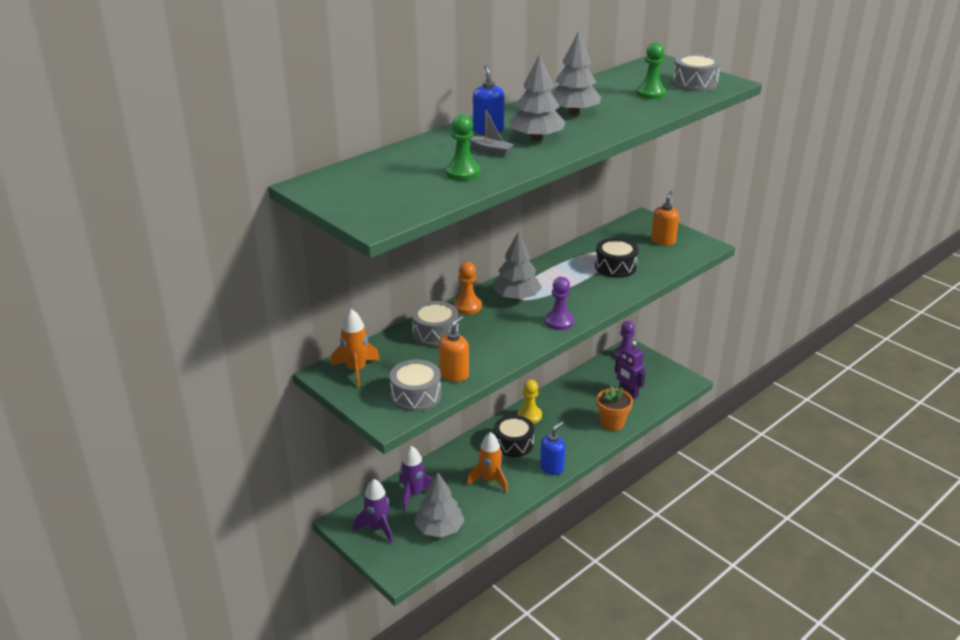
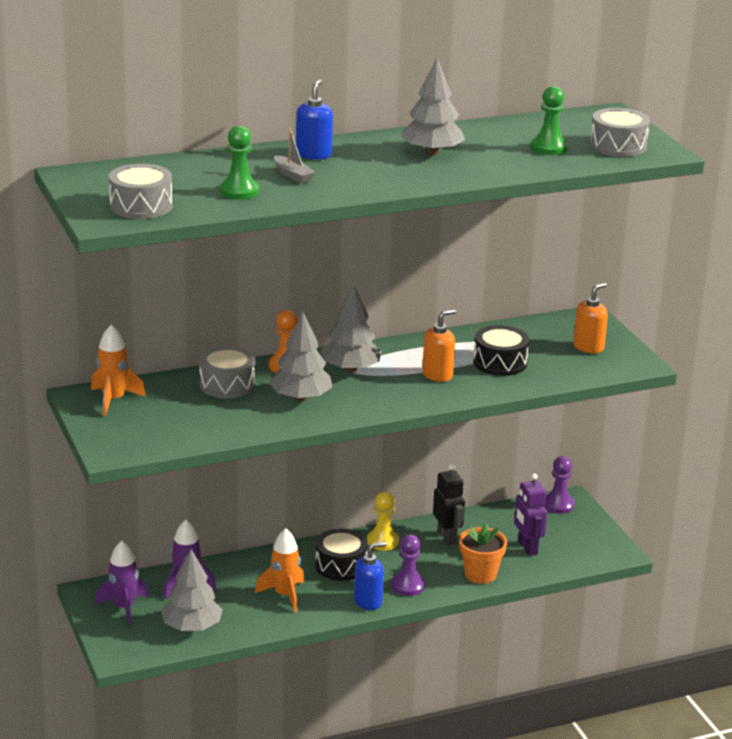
camera: 20 degrees right, 5 degrees down
(416, 395) = (157, 437): grey drum -> grey drum (141, 206)
(454, 374) = (214, 428): orange soap dispenser -> orange soap dispenser (437, 375)
(536, 138) = (357, 172): grey tree -> grey tree (301, 398)
(559, 322) = (377, 404): purple pawn -> purple pawn (407, 586)
(570, 400) = (447, 538): none -> black robot

